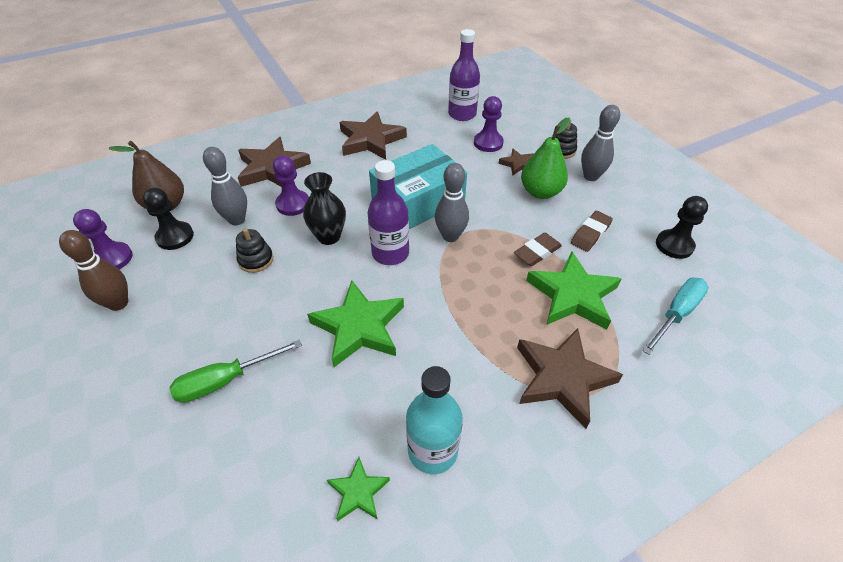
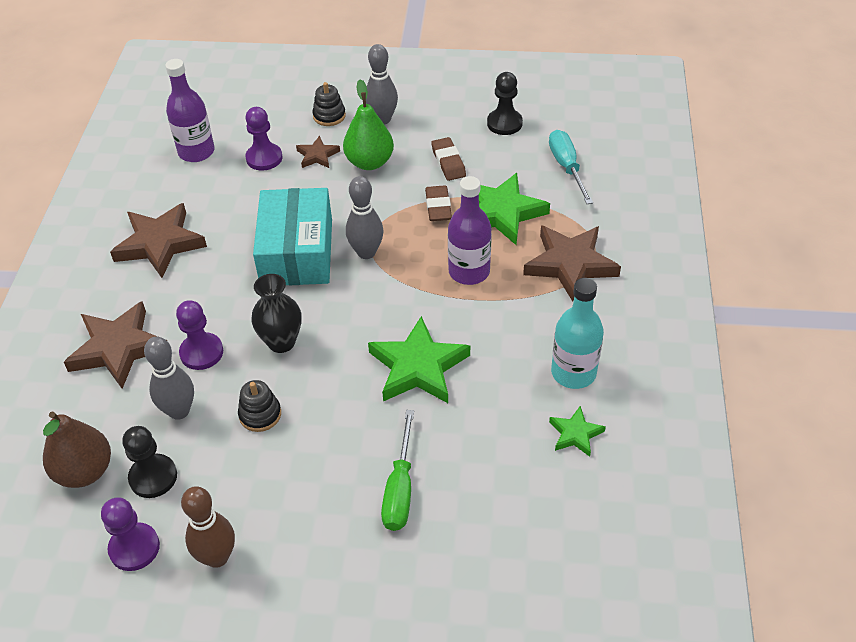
camera: 55 degrees left, 0 degrees up
(390, 253) = (348, 305): purple bottle -> purple bottle (469, 271)

